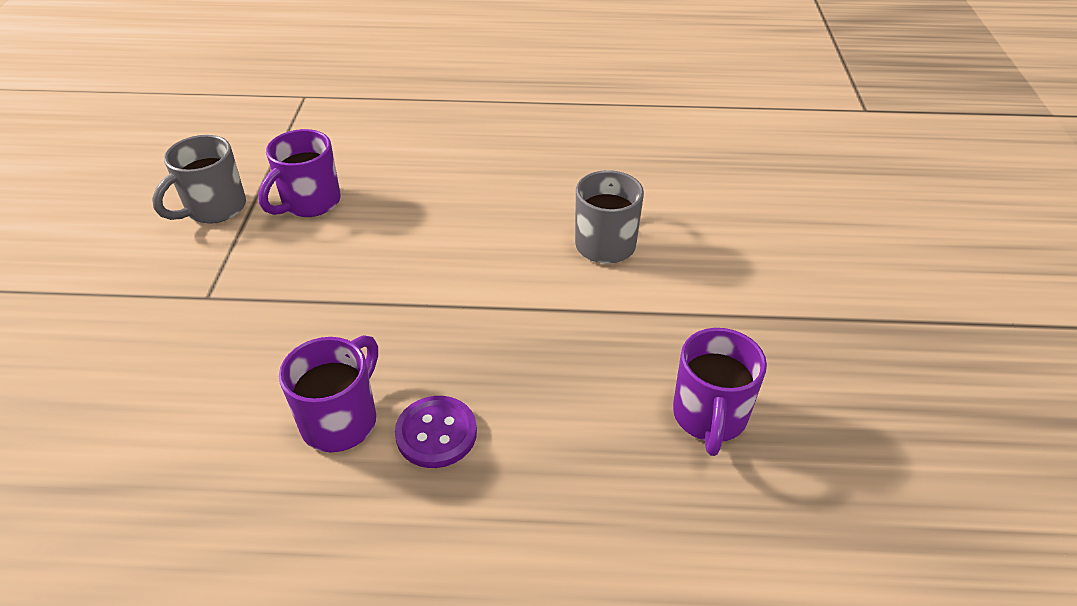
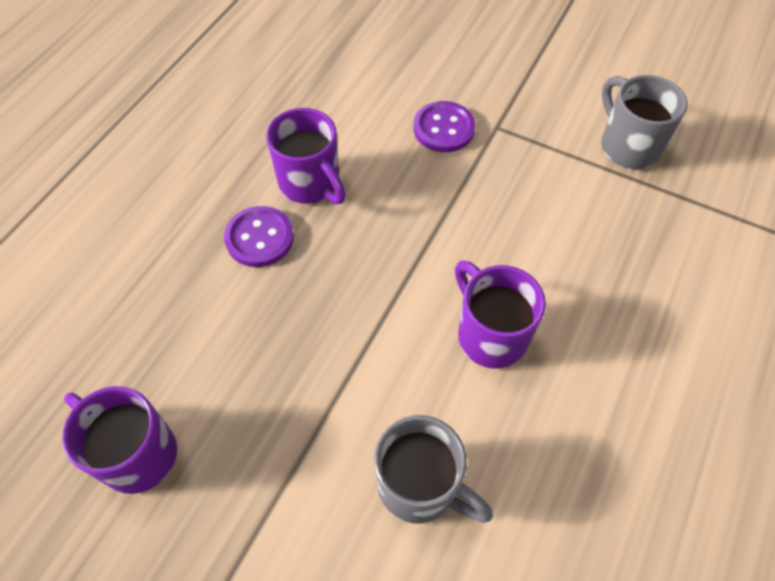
camera: 115 degrees right, 15 degrees up
(220, 336) = (444, 128): none -> purple button
(309, 203) = (611, 220): purple mug -> purple mug (490, 335)

